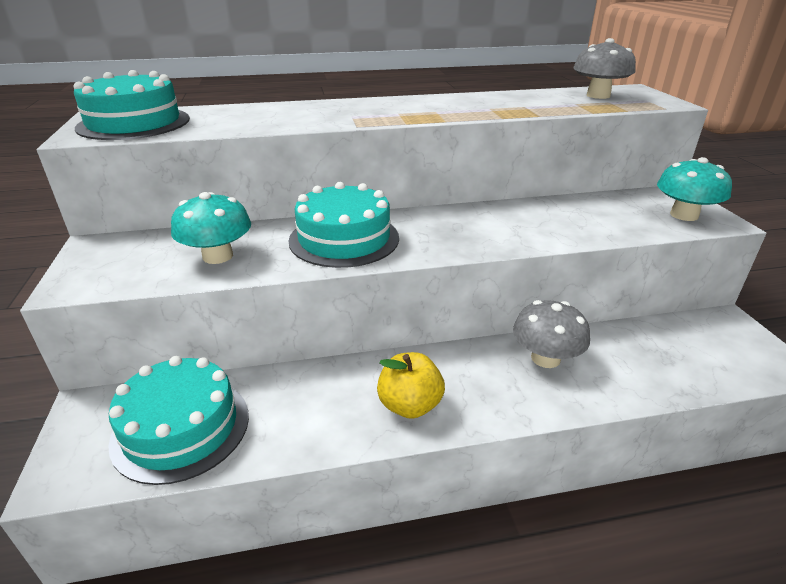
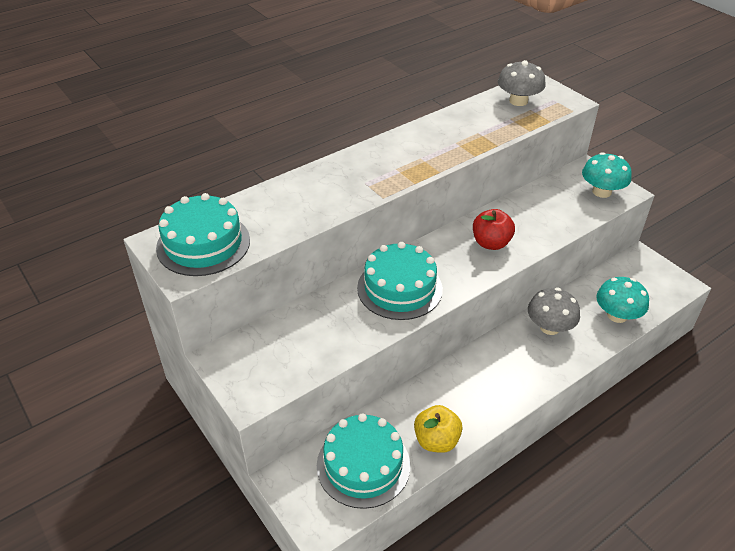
camera: 25 degrees left, 10 degrees up
(218, 256) = (326, 335): turquoise mushroom -> turquoise mushroom (617, 315)
(410, 405) = (491, 393): yellow apple -> yellow apple (436, 440)
(493, 227) = (491, 243): none -> red apple

